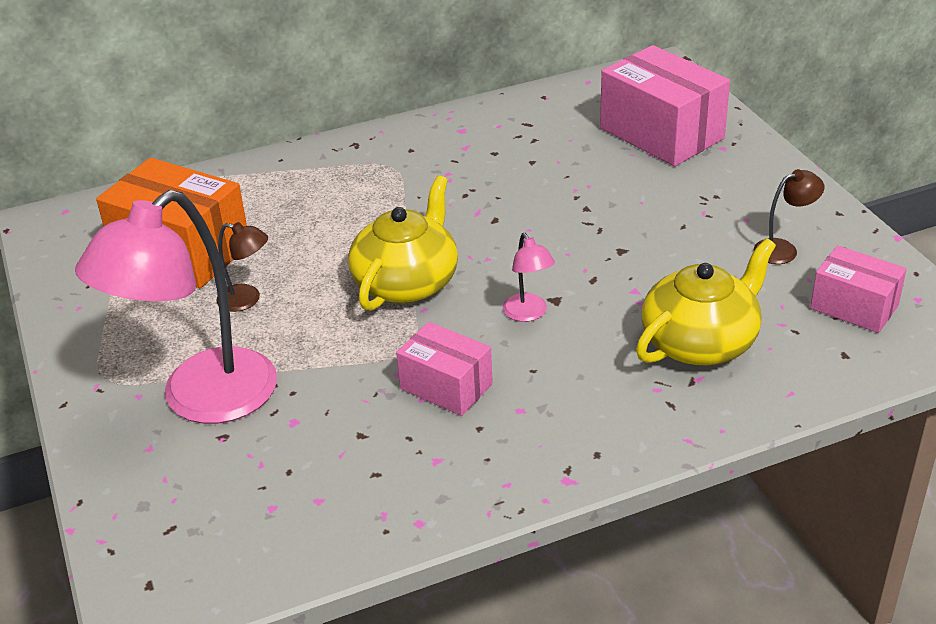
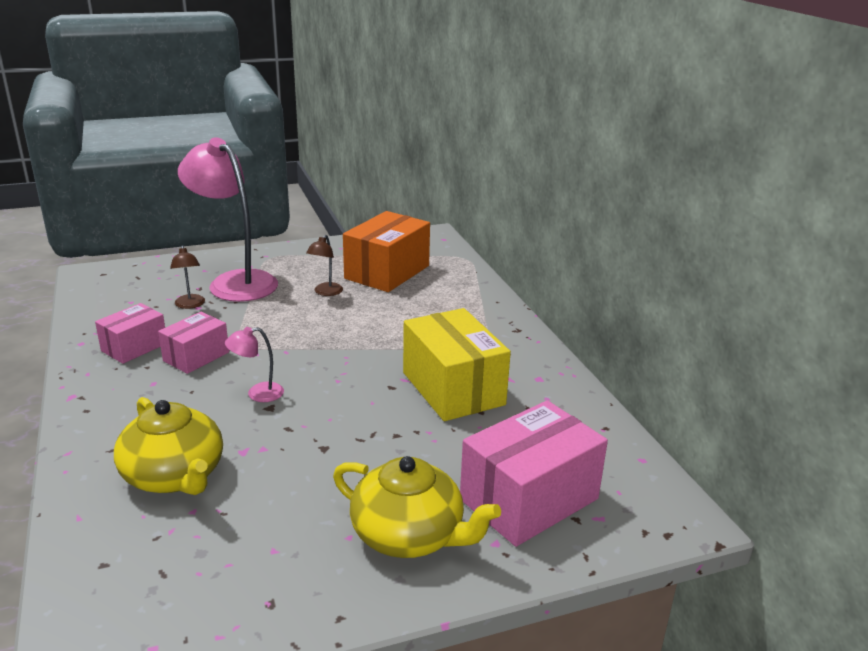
camera: 90 degrees right, 10 degrees down
(407, 282) = (320, 346): yellow teapot -> yellow teapot (409, 535)
(491, 180) = (453, 388): none -> yellow box
(783, 249) = (286, 555): brown lamp -> brown lamp (190, 305)
(854, 307) = (167, 589): pink box -> pink box (134, 347)

